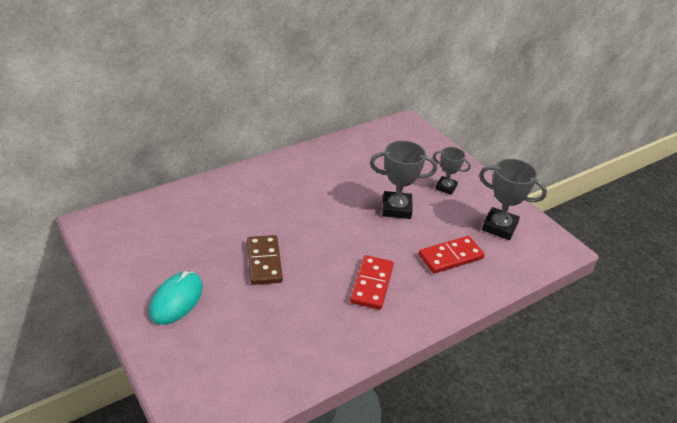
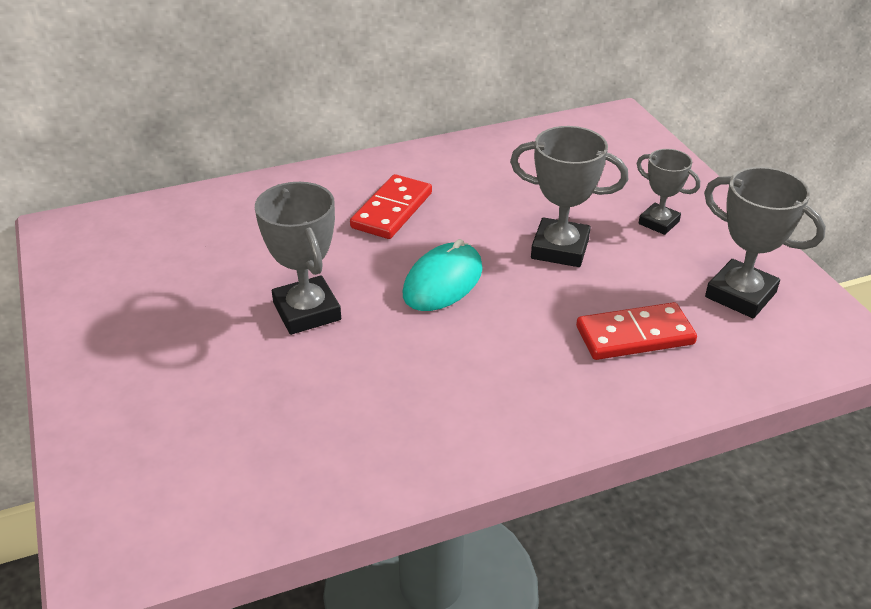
camera: 15 degrees right, 0 degrees up
(176, 300) = (146, 355): turquoise mouse -> turquoise mouse (443, 281)
(264, 262) = (307, 311): brown domino -> grey trophy
(372, 284) = (478, 366): red domino -> red domino (392, 210)

